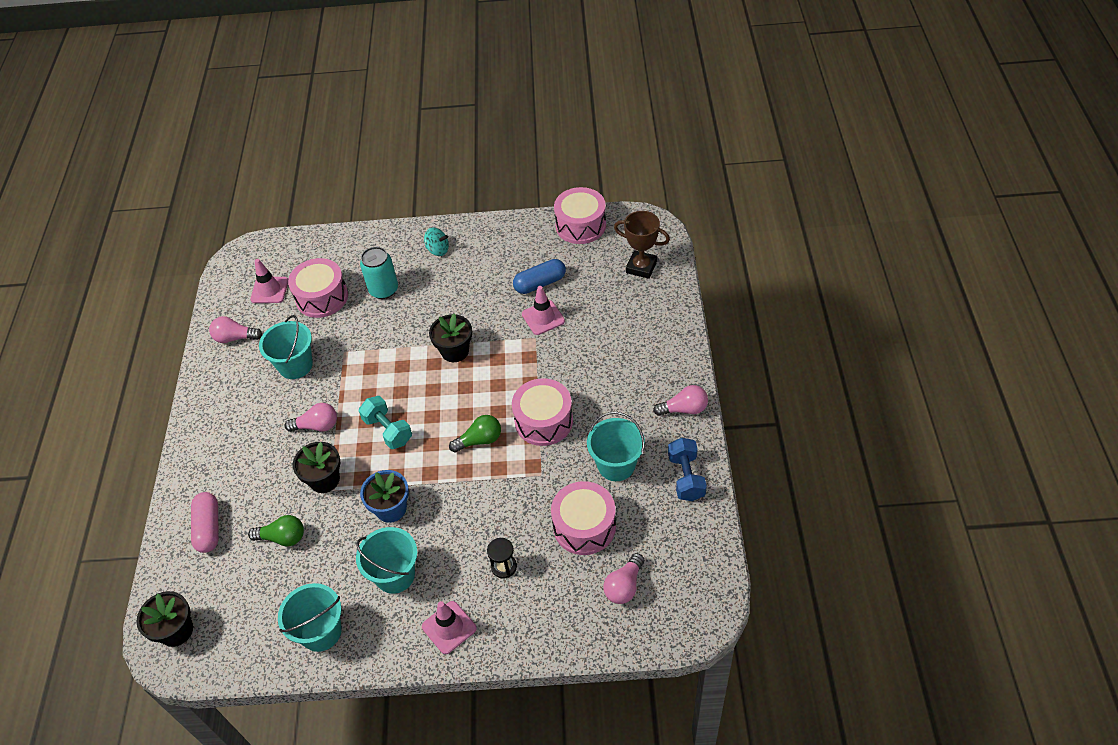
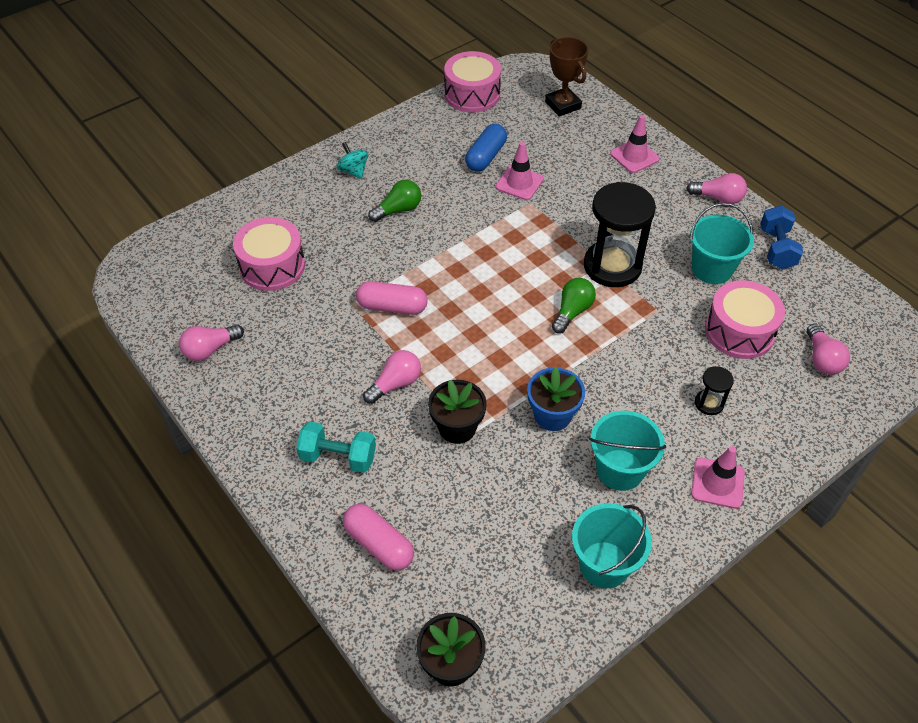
camera: 40 degrees left, 0 degrees up
(269, 290) = (203, 286): pink traffic cone -> pink traffic cone (634, 156)
(282, 537) = (471, 505): green light bulb -> green light bulb (398, 210)
(295, 365) = (310, 341): turquoise bucket -> none
(366, 368) = (392, 307): none -> pink capsule
(384, 290) = (334, 229): turquoise can -> none
(388, 430) = (474, 349): turquoise dumbbell -> turquoise dumbbell (338, 457)
(438, 250) = (353, 171): turquoise spinning top -> turquoise spinning top turned 105 degrees counterclockwise
(455, 351) = (466, 249): black flower pot -> none
(543, 421) = (612, 266): pink drum -> black hourglass
(641, 267) = (563, 105): brown trophy -> brown trophy turned 75 degrees clockwise
(684, 409) = (718, 198): pink light bulb -> pink light bulb turned 60 degrees clockwise
(686, 477) = (776, 248): blue dumbbell -> blue dumbbell turned 45 degrees clockwise

